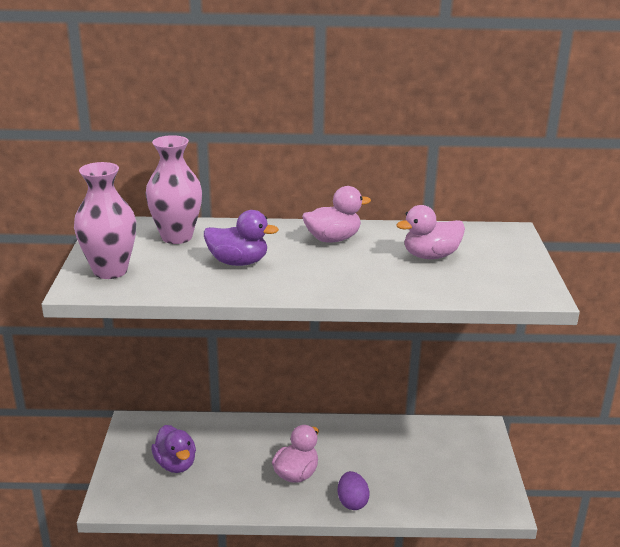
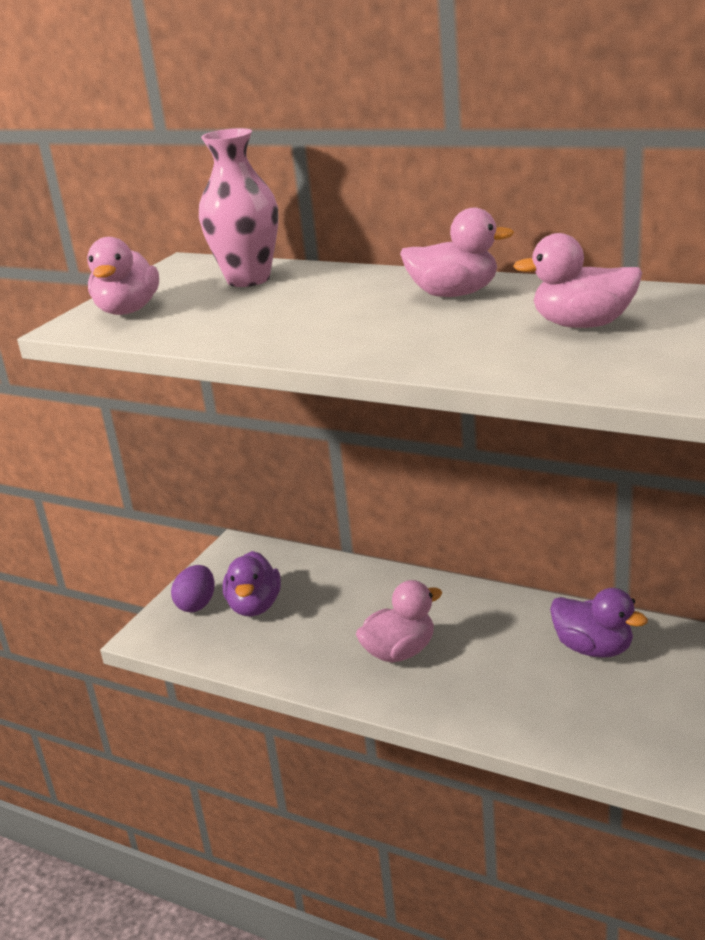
camera: 30 degrees right, 0 degrees up
(110, 271) = (128, 310): pink vase -> pink duck
(238, 262) = (292, 312): purple duck -> purple duck (593, 648)
(352, 502) = (453, 707): purple egg -> purple egg (197, 604)

